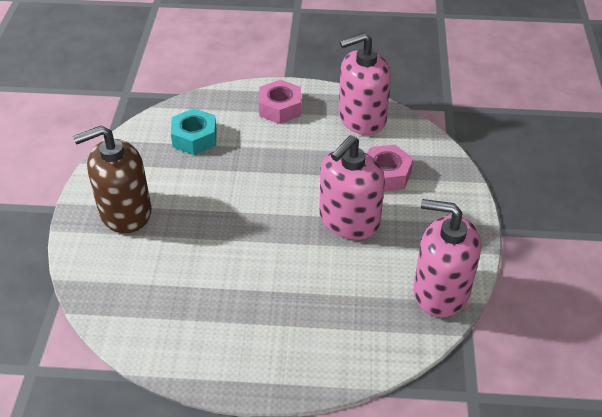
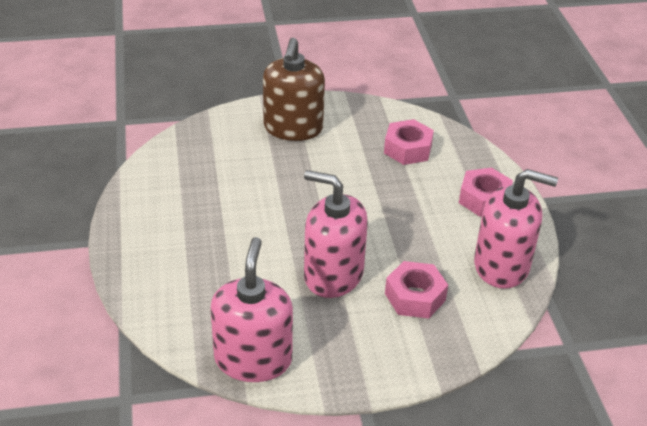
camera: 75 degrees right, 5 degrees down
(125, 212) = (293, 128): brown soap dispenser -> brown soap dispenser turned 135 degrees counterclockwise
(194, 138) = (407, 149): turquoise nut -> pink nut
(362, 118) = (501, 266): pink soap dispenser -> pink soap dispenser turned 135 degrees clockwise

